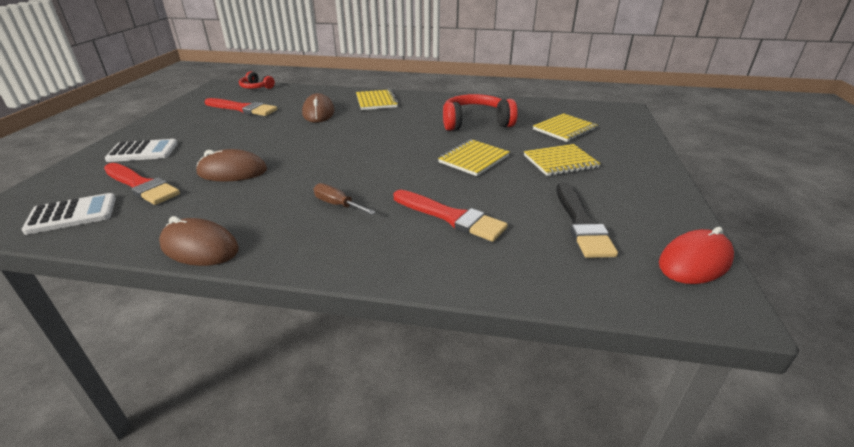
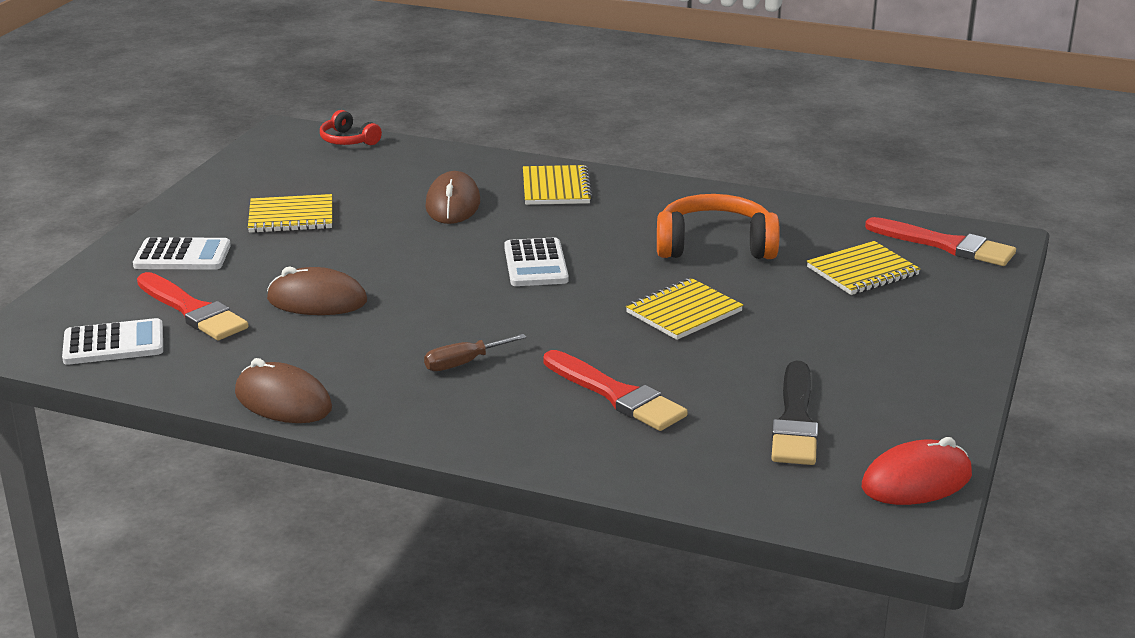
camera: 10 degrees right, 5 degrees down
(242, 108) = (326, 186): red brush -> red brush (945, 245)
(337, 204) = (463, 363): brown screwdriver -> brown screwdriver turned 75 degrees counterclockwise
(374, 139) = (536, 264): none -> white calculator
(475, 122) = (715, 246): red headphones -> orange headphones
(560, 162) = (819, 328): yellow notebook -> yellow notebook (291, 217)

